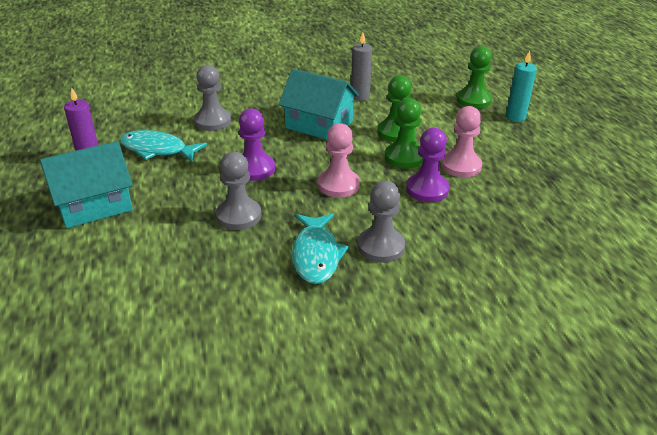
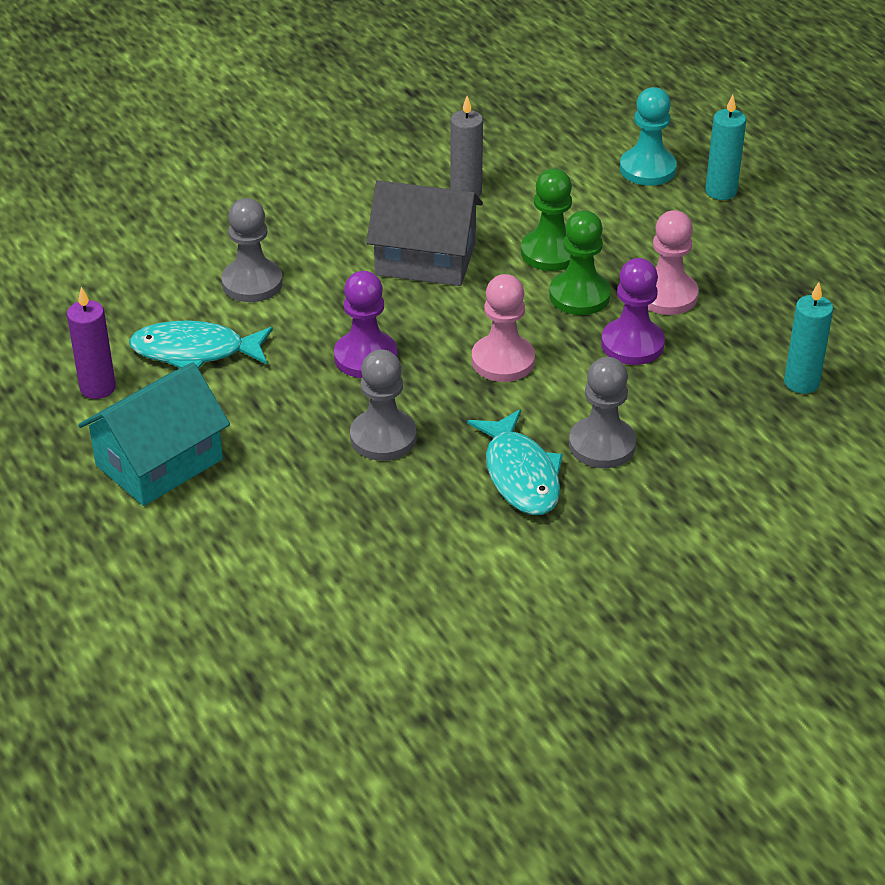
camera: 15 degrees left, 5 degrees up
(319, 125) = (425, 259): turquoise house -> grey house
(473, 100) = (647, 169): green pawn -> turquoise pawn
(537, 232) = (801, 382): none -> turquoise candle

